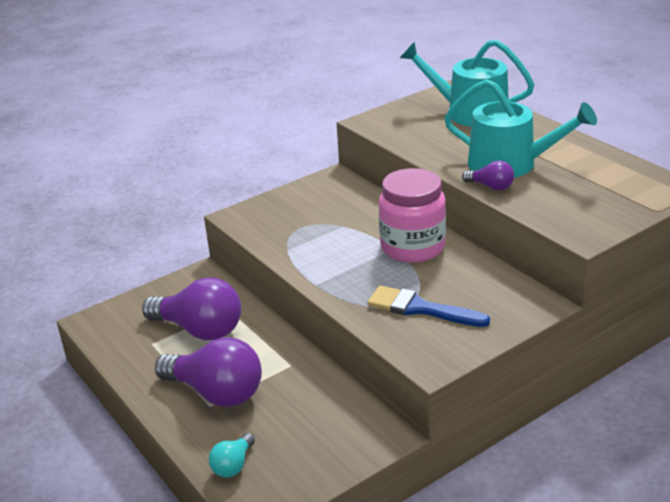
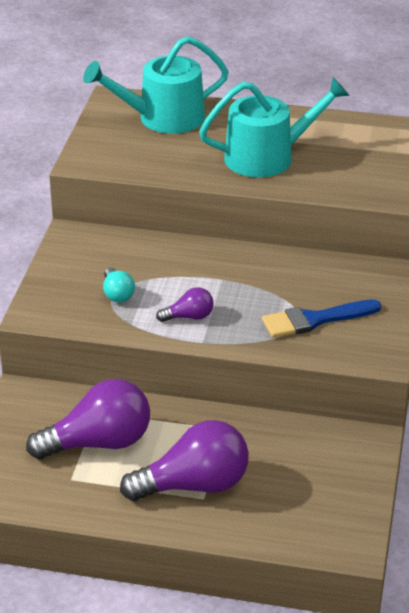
camera: 45 degrees left, 5 degrees up
(233, 465) = (290, 529): turquoise light bulb -> turquoise light bulb (117, 294)
(412, 247) = (236, 270): pink jar -> none
(491, 187) = (281, 184): purple light bulb -> purple light bulb (189, 317)

